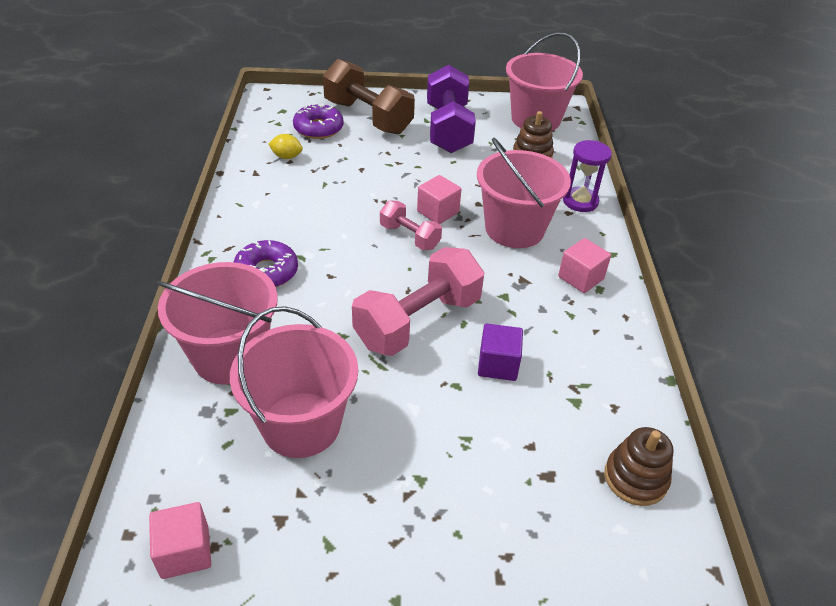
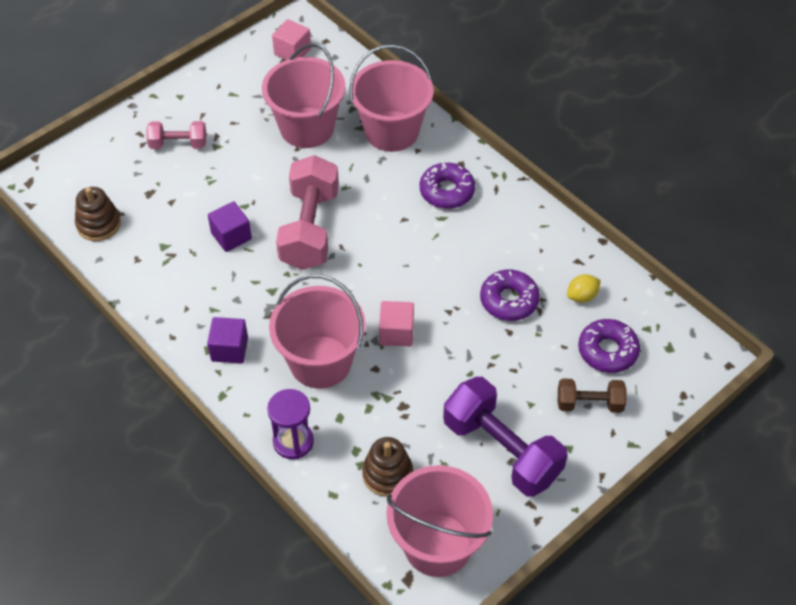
camera: 140 degrees right, 10 degrees up
(335, 182) = (509, 300): none -> purple donut
(368, 117) = (589, 403): brown dumbbell -> brown dumbbell, size x0.54
(409, 237) = (390, 291): pink dumbbell -> pink dumbbell (178, 144)
(580, 278) = (229, 349): pink cube -> purple cube

